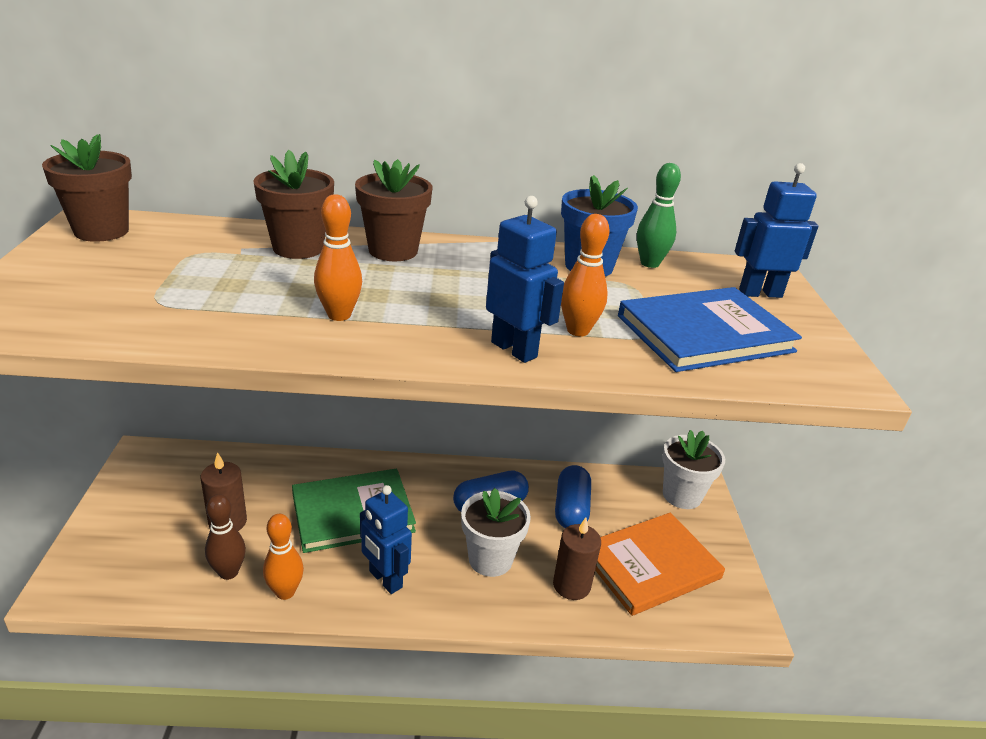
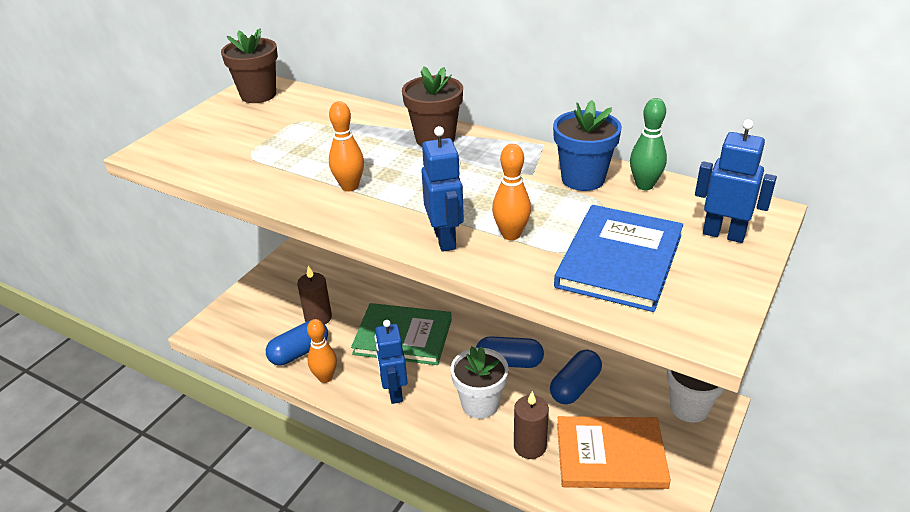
camera: 35 degrees right, 5 degrees up
(228, 572) = (299, 352): brown bowling pin -> blue capsule
(298, 248) = (369, 126): brown flower pot -> none
(704, 334) = (619, 261): blue book -> blue book turned 75 degrees counterclockwise

